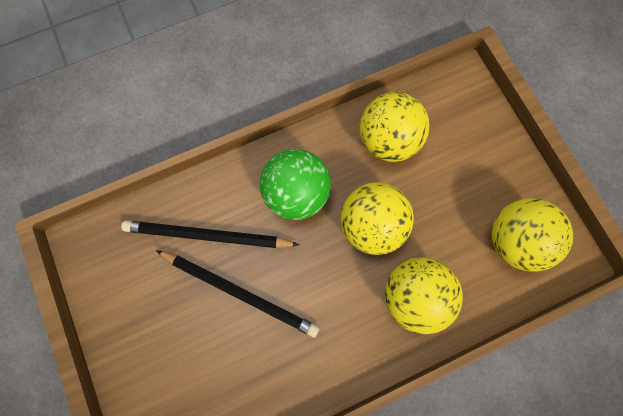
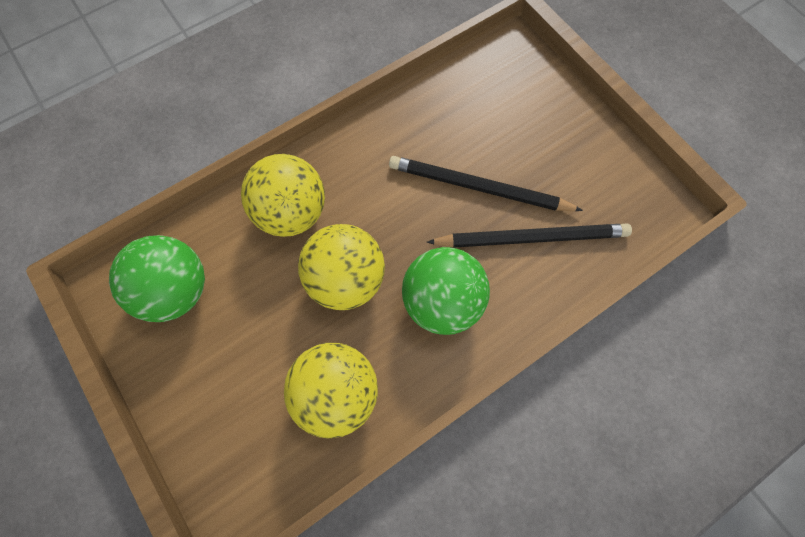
camera: 170 degrees right, 5 degrees down
(514, 241) = (176, 291): yellow ball -> green ball

